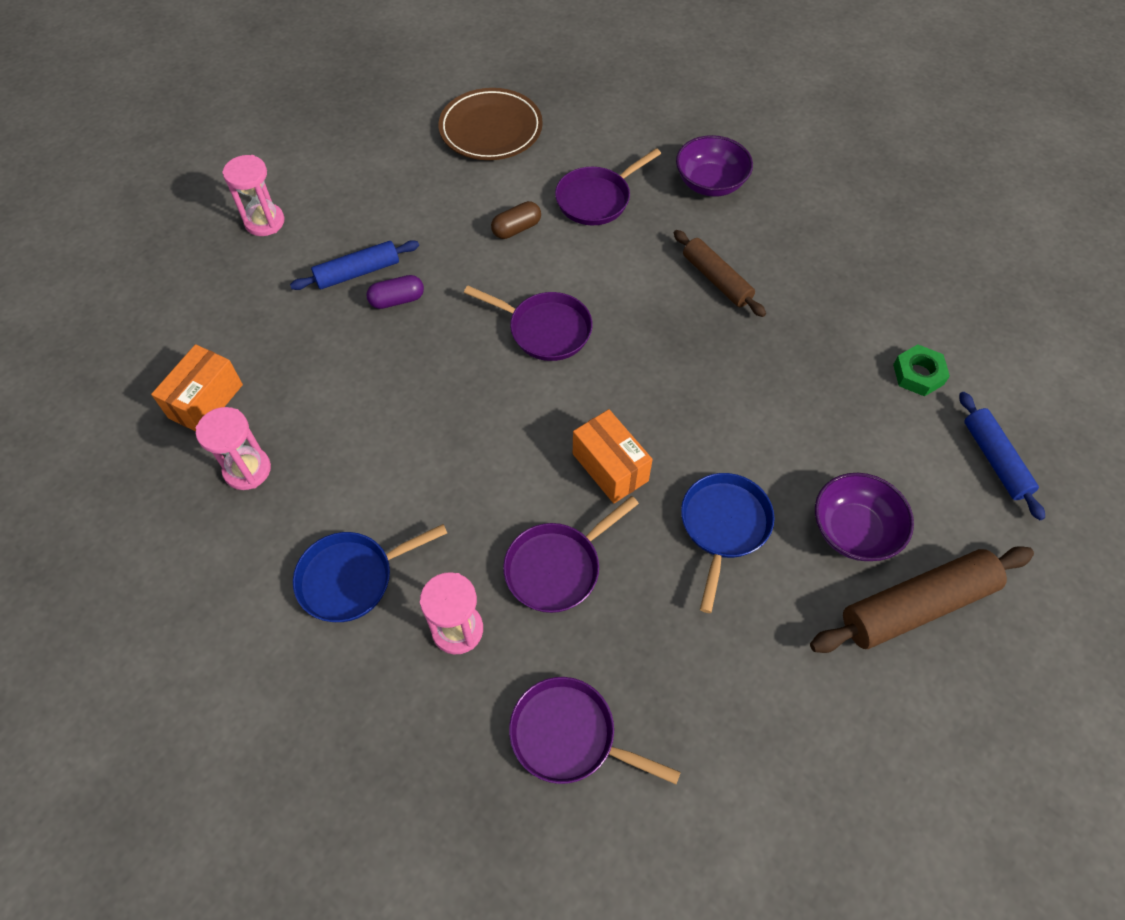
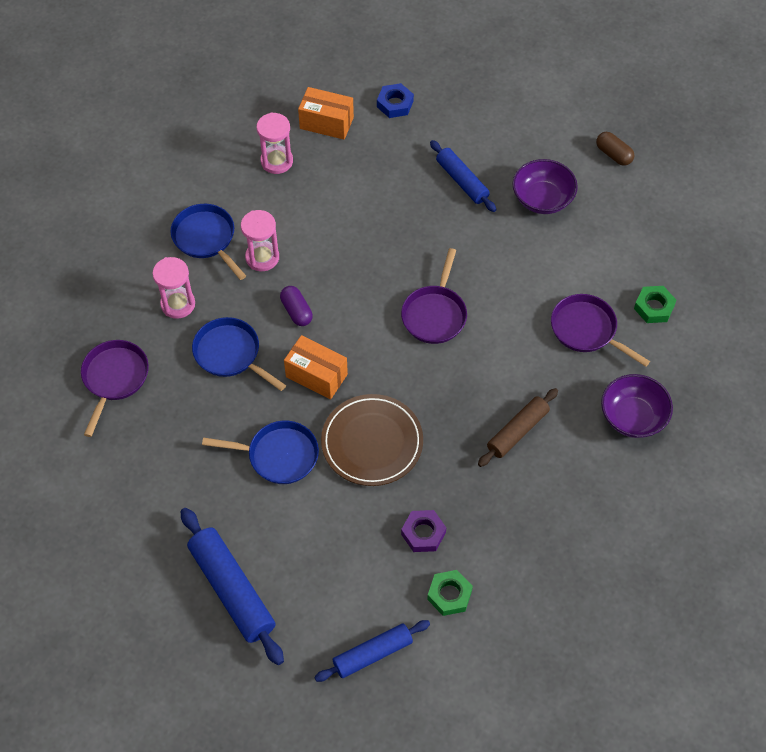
camera: 80 degrees right, 0 degrees up
(208, 321) = (395, 104): none -> blue nut
(264, 222) = (497, 110): pink hourglass -> pink hourglass (262, 257)
(397, 300) = (441, 212): purple capsule -> purple capsule (296, 311)
(491, 129) = (648, 238): brown plate -> brown plate (372, 442)
(516, 229) = (536, 277): brown capsule -> brown capsule (613, 154)
(557, 567) = (230, 354): purple pan -> blue pan
(579, 142) = (654, 307): none -> green nut
(610, 467) = (316, 375): orange box -> orange box turned 75 degrees clockwise
(841, 387) = (423, 533): none -> purple nut
(854, 530) = (289, 545): purple bowl -> purple bowl (542, 199)
(916, 605) = (232, 590): brown rolling pin -> blue rolling pin

